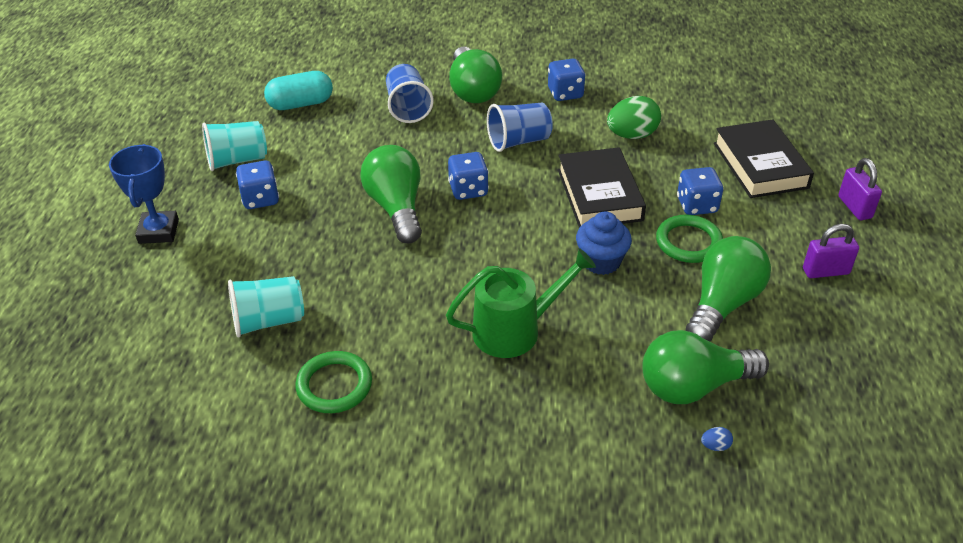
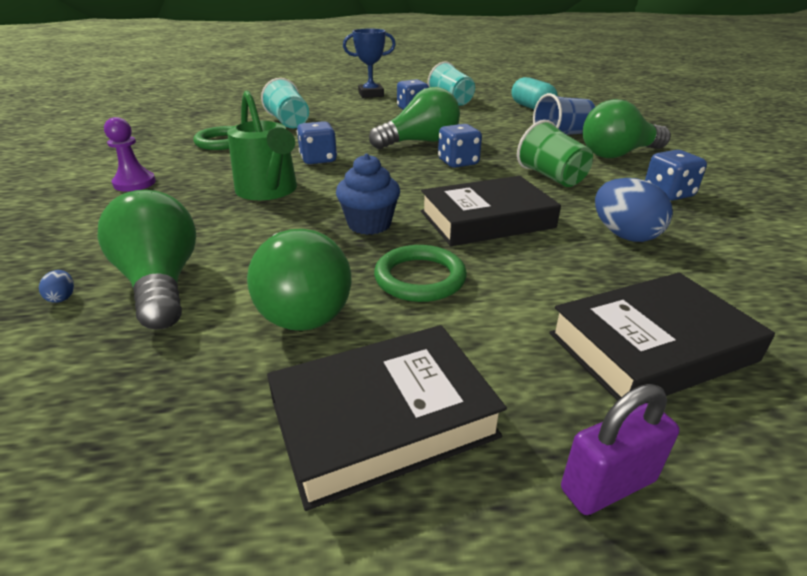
camera: 80 degrees right, 10 degrees down
(468, 453) = (134, 183): none -> purple pawn
(519, 141) = (551, 177): blue cup -> green cup
(632, 135) = (624, 235): green egg -> blue egg
(697, 205) = (502, 284): blue dice -> blue dice (318, 159)
(723, 303) = (300, 304): green light bulb -> green light bulb turned 45 degrees clockwise
(825, 271) = (383, 419): purple padlock -> black book

